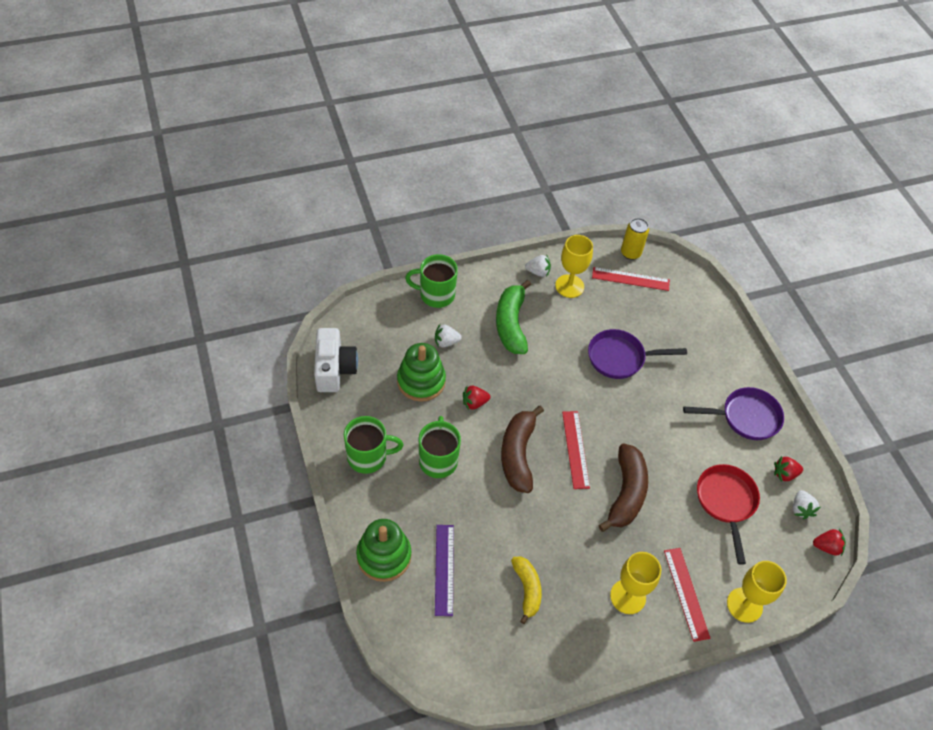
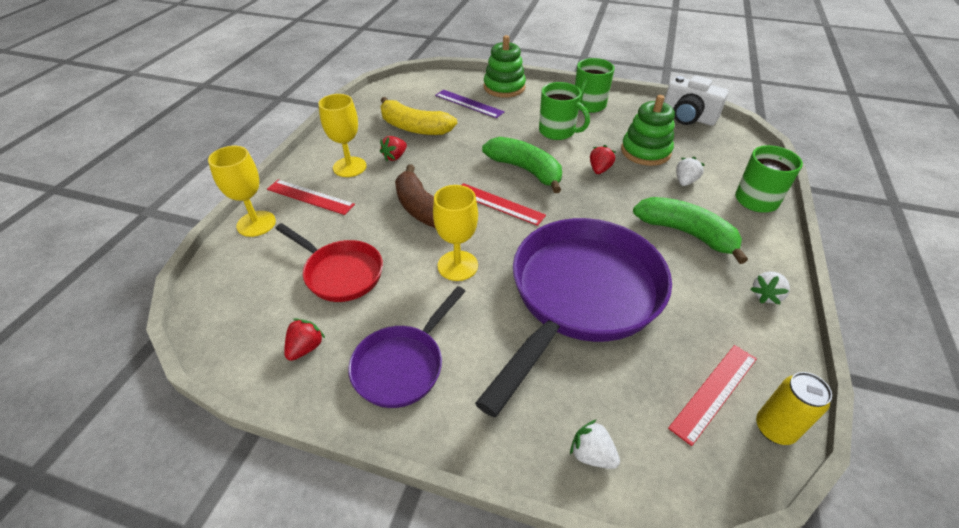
camera: 130 degrees right, 10 degrees down
(518, 454) = (525, 170): brown banana -> green banana
(527, 589) = (414, 127): yellow banana -> yellow banana, size x1.56
(569, 286) = (727, 313): yellow goblet -> yellow goblet (457, 265)
(620, 358) = (580, 297): purple pan -> purple pan, size x1.91
(800, 509) = (260, 330): white strawberry -> white strawberry (591, 454)
(826, 547) = (207, 321): red strawberry -> red strawberry (395, 157)

